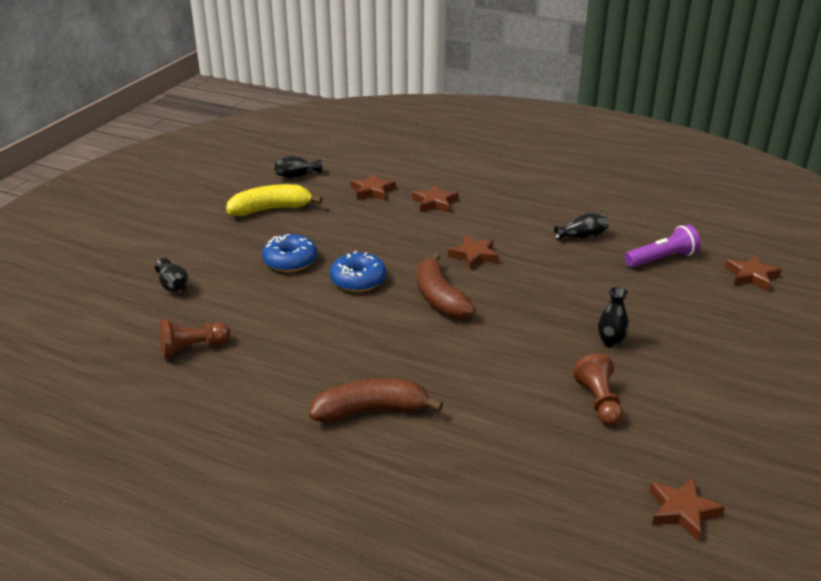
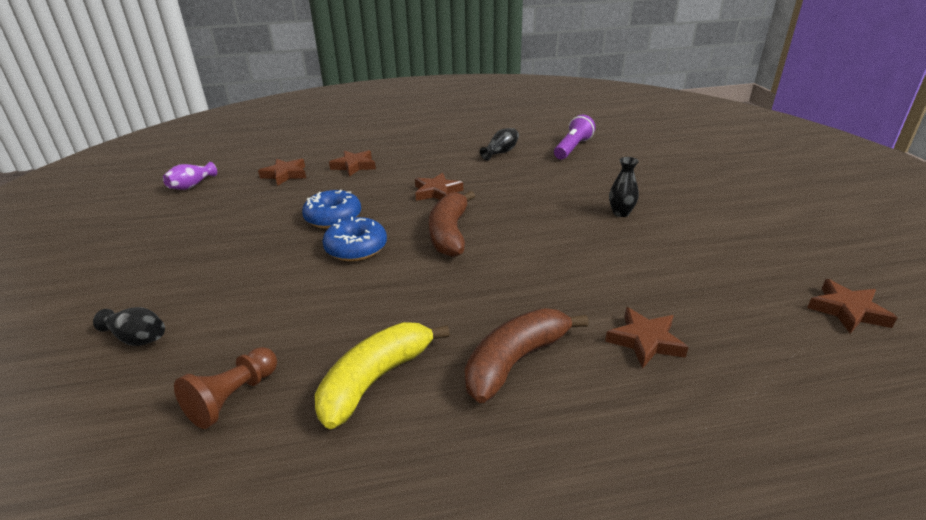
camera: 35 degrees left, 0 degrees up
(271, 209) = (191, 221): yellow banana -> yellow banana (376, 379)
(290, 261) = (264, 258): blue donut -> blue donut (333, 218)
(297, 176) = (192, 186): black vase -> purple vase
(439, 298) = (449, 233): brown banana -> brown banana turned 60 degrees clockwise
(599, 402) = (676, 258): brown pawn -> none
(751, 276) = (639, 140): brown star -> brown star (645, 341)

